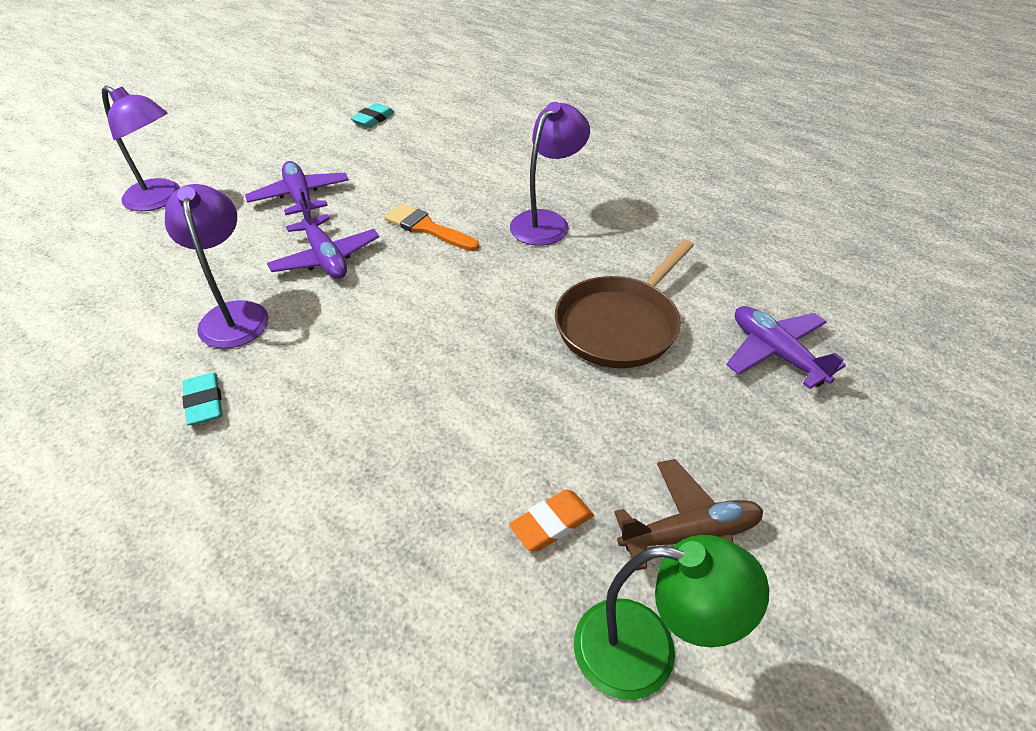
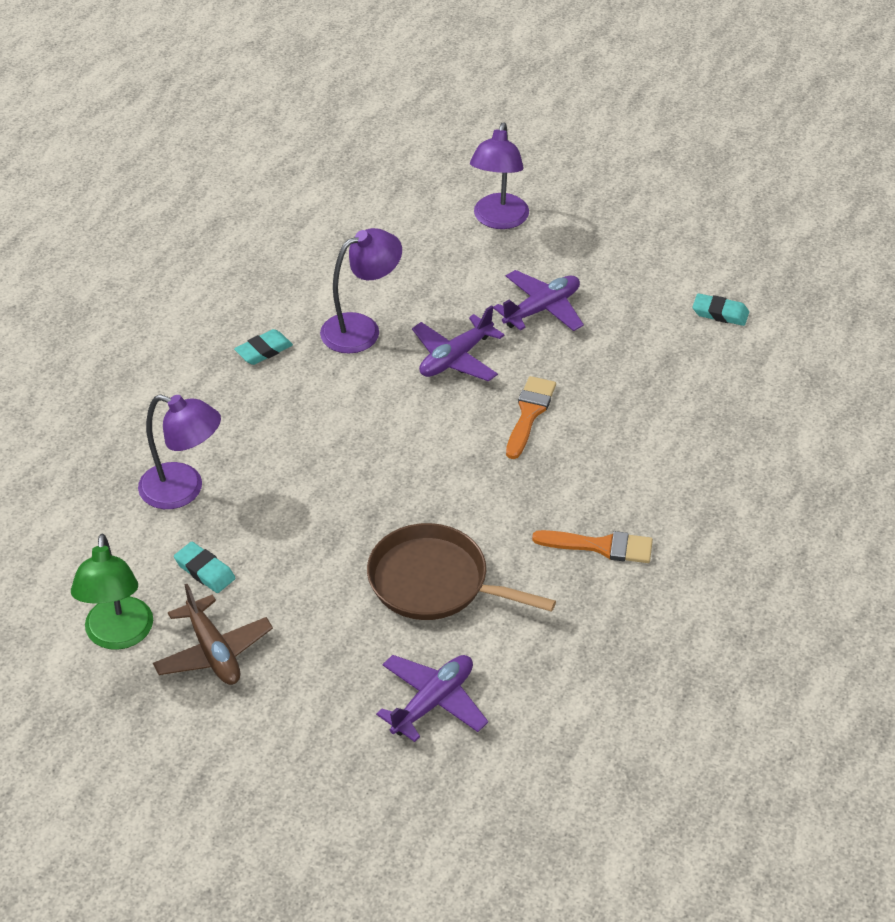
camera: 75 degrees right, 0 degrees up
(546, 222) = (578, 501): purple lamp -> purple lamp (183, 490)
(551, 523) = (205, 571): orange eraser -> turquoise eraser
(603, 220) = (600, 546): none -> orange brush

